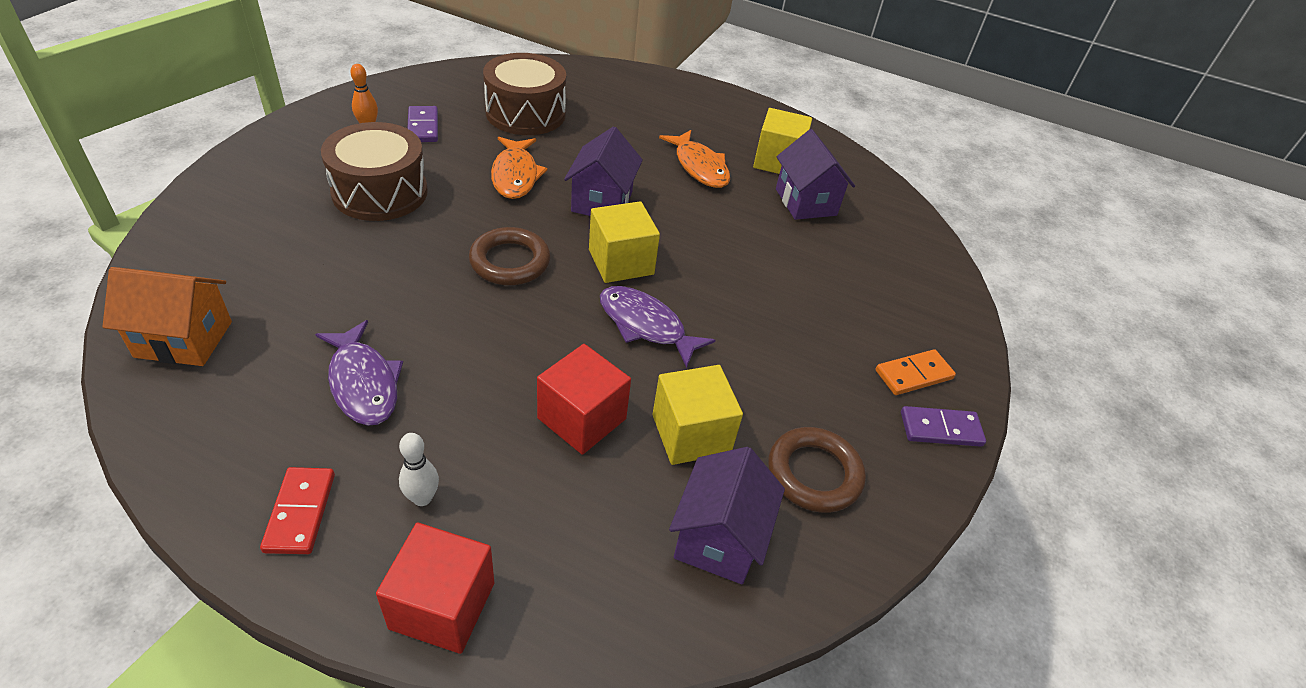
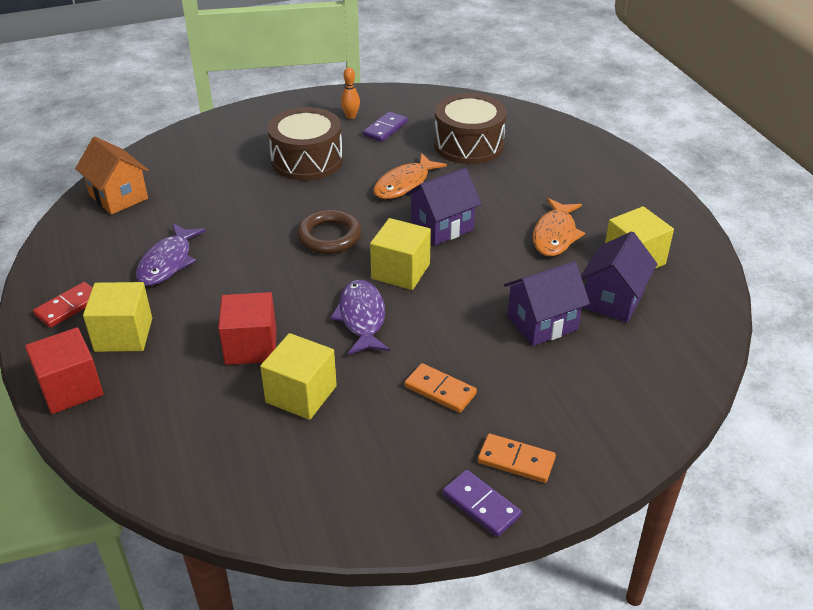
camera: 50 degrees right, 5 degrees down
(422, 498) = (123, 335): white bowling pin -> yellow cube
(718, 538) = (237, 457): purple house -> purple house (542, 323)
(791, 352) = (440, 390): none -> orange domino
(814, 474) = (345, 466): brown ring -> none

